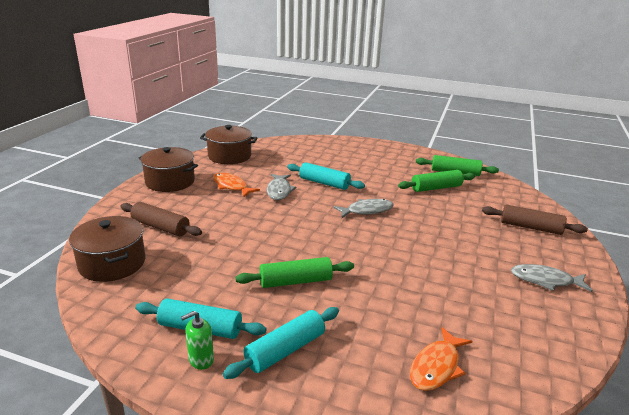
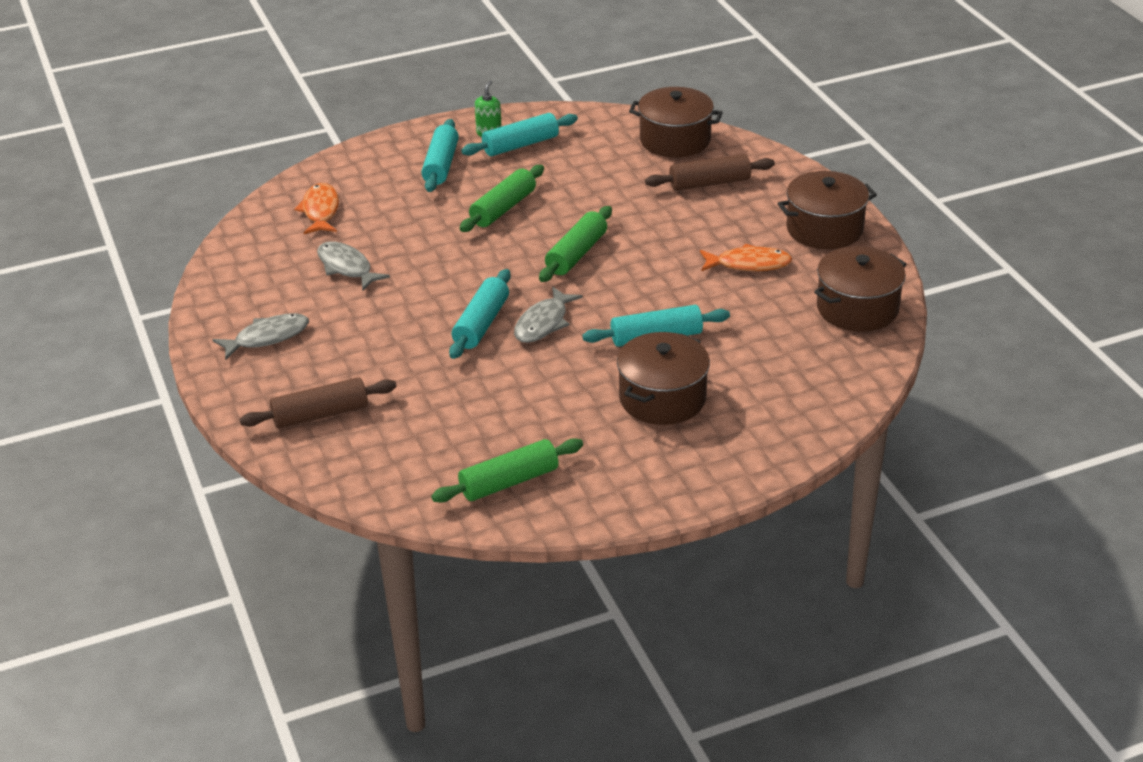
camera: 140 degrees right, 10 degrees up
(279, 191) = (686, 291): grey fish -> grey fish (347, 267)
(357, 167) = (662, 398): none -> brown pot
(399, 225) = (481, 324): none -> turquoise rolling pin
(436, 188) = (502, 421): green rolling pin -> green rolling pin (576, 254)

